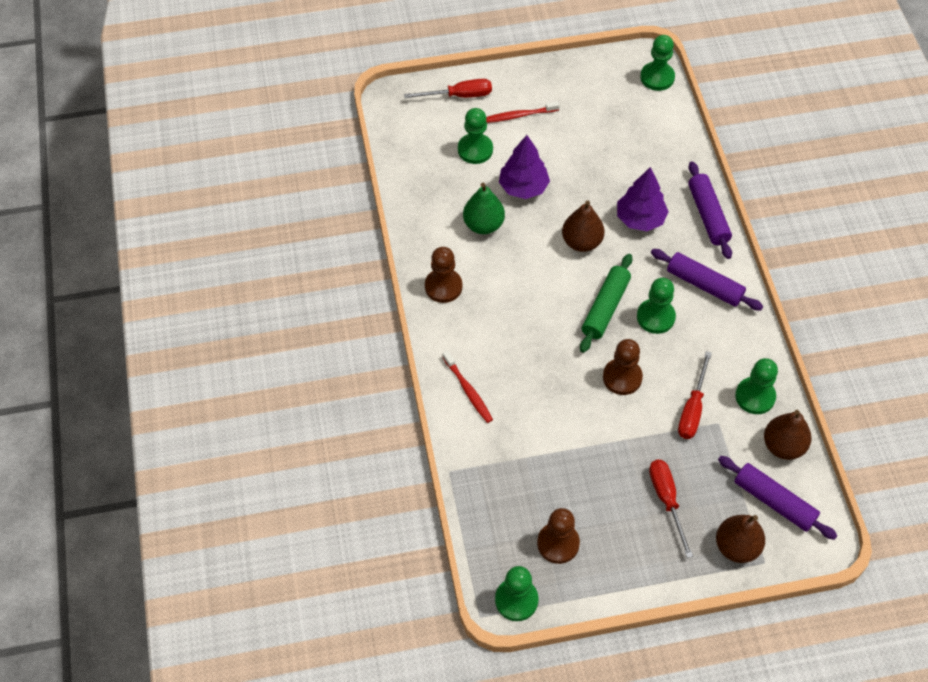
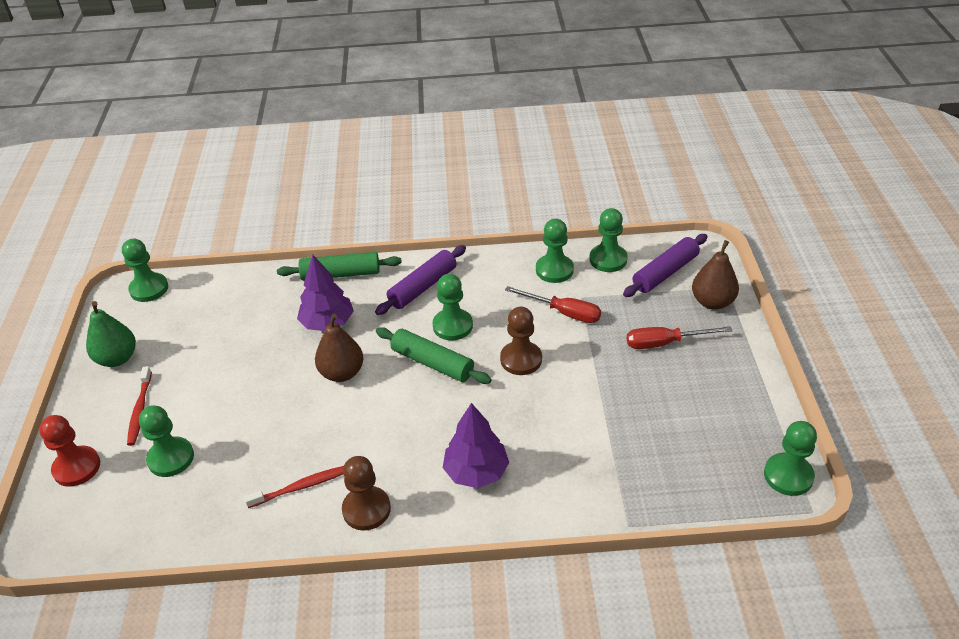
camera: 80 degrees left, 15 degrees down
(459, 96) = (77, 467): red screwdriver -> red pawn
(468, 390) = (519, 497): red toothbrush -> red toothbrush (300, 487)
(483, 225) = (287, 460): green pear -> green pear (117, 358)
(523, 187) = (247, 416): purple tree -> purple tree (476, 472)
(558, 543) = (717, 433): brown pawn -> none
(708, 215) = (341, 274): purple rolling pin -> green rolling pin
(783, 446) = (608, 259): brown pear -> green pawn

